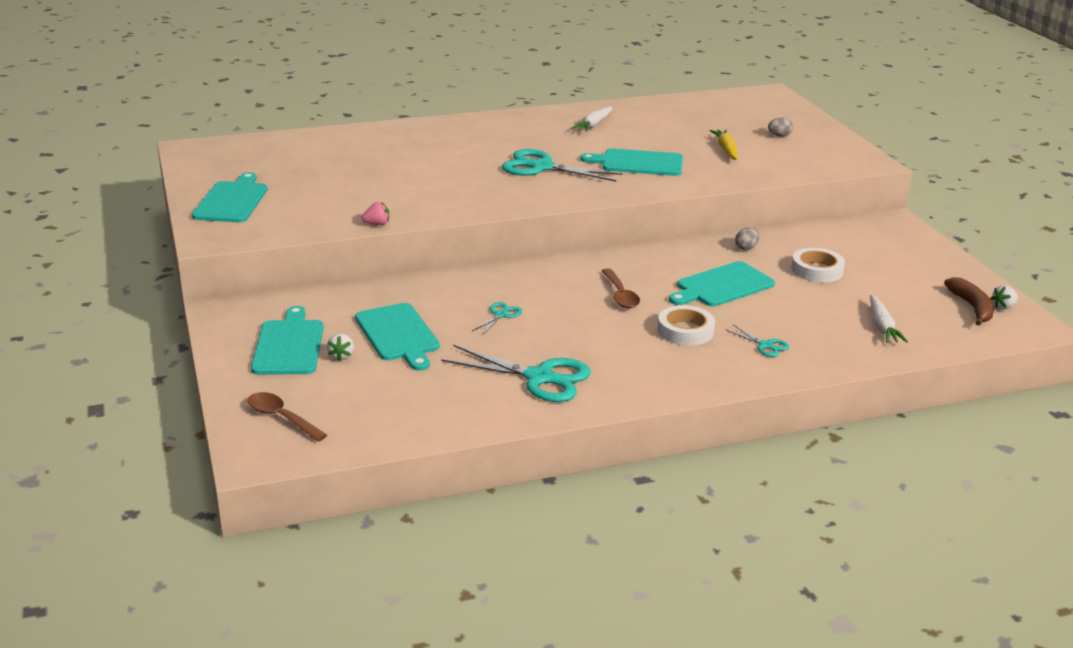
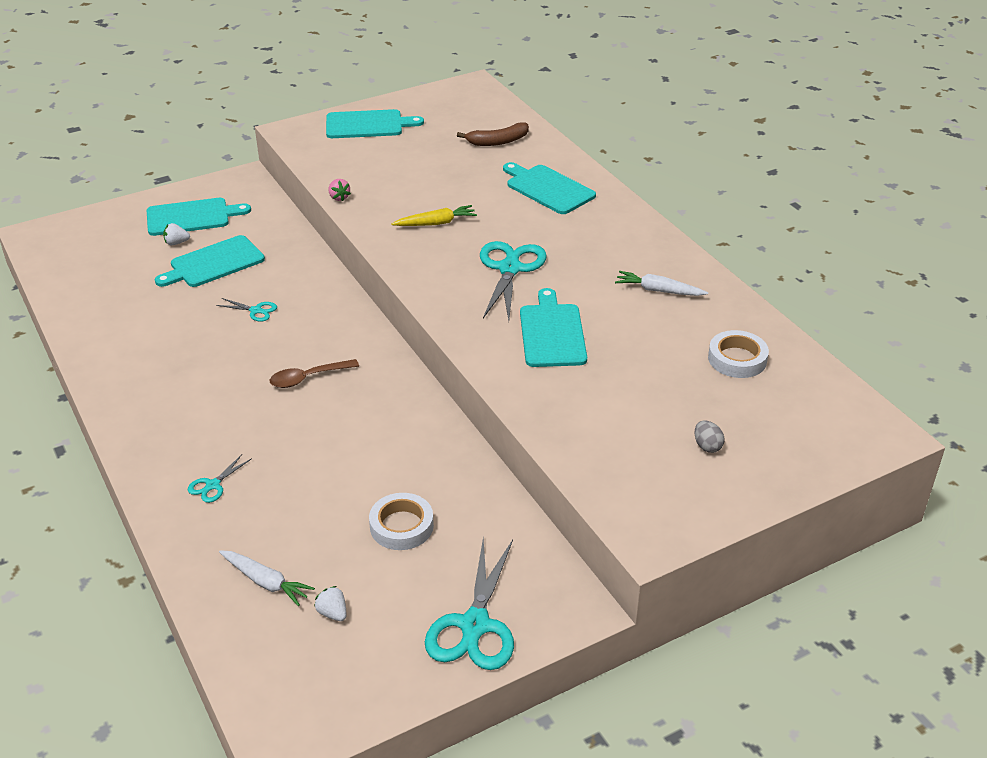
camera: 80 degrees right, 10 degrees up
(281, 418) = (85, 234): brown spoon -> none
(539, 377) = (144, 345): turquoise scissors -> turquoise scissors (475, 625)
(685, 331) = (238, 427): white tape -> white tape (737, 359)
(722, 286) = (343, 448): turquoise cutting board -> turquoise cutting board (548, 188)
(726, 149) = (630, 399): yellow carrot -> yellow carrot (436, 223)
(746, 248) = (446, 464): grey egg -> none
(882, 326) = (266, 582): white carrot -> white carrot turned 135 degrees counterclockwise
(972, 307) = (328, 675): brown banana -> brown banana (498, 141)
(1003, 307) = (335, 710): white strawberry -> white strawberry (333, 613)

